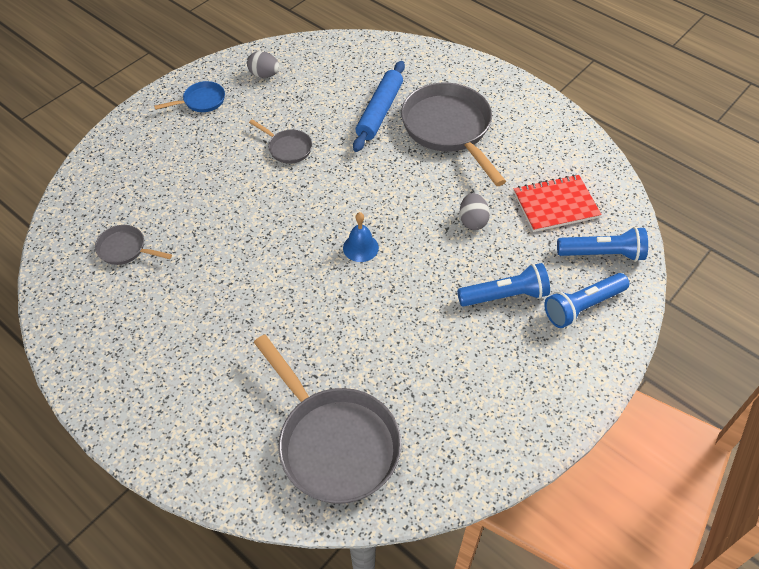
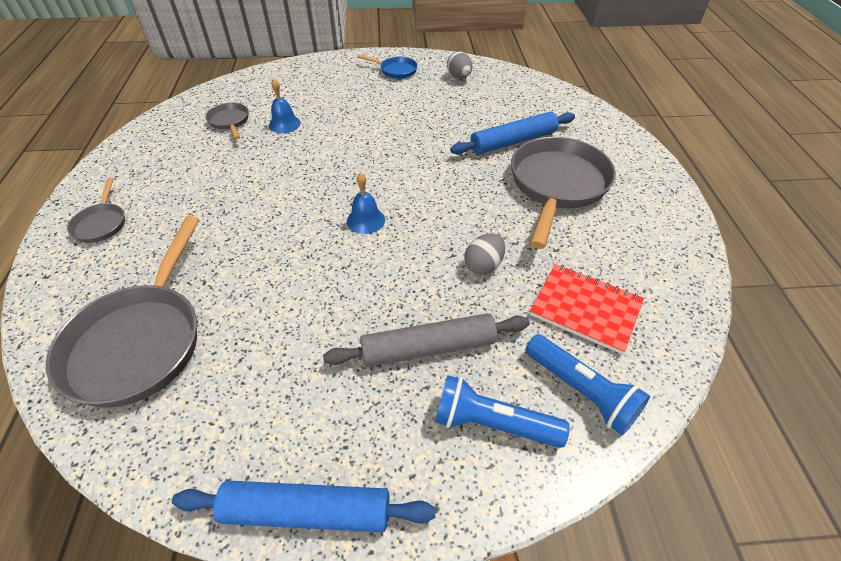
camera: 45 degrees right, 5 degrees down
(180, 217) = (284, 124): none -> blue bell
(288, 148) = (410, 126): grey pan -> grey pan (101, 224)
(505, 296) = (428, 347): blue flashlight -> grey rolling pin
(553, 424) = (307, 511): none -> blue rolling pin

